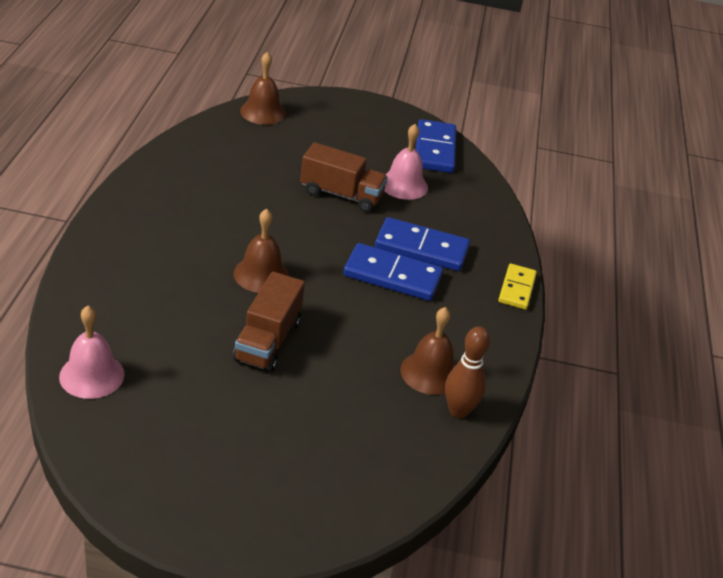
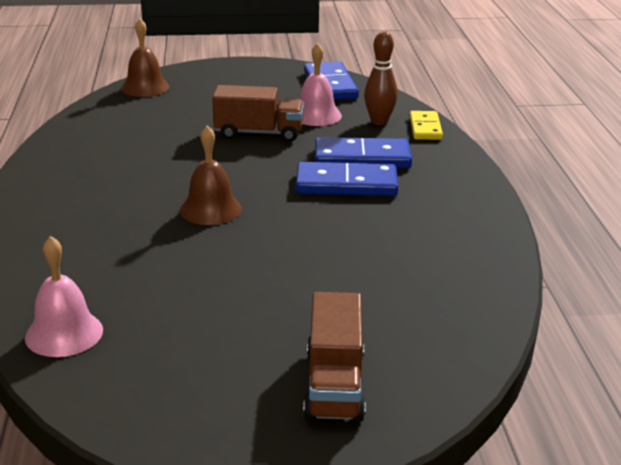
camera: 10 degrees left, 10 degrees down
(268, 341) = (247, 262): brown truck -> brown truck (334, 384)
(430, 373) = (431, 252): brown bell -> none
(458, 411) = (480, 277): brown bowling pin -> brown bowling pin (379, 121)
(517, 289) = (474, 170): yellow domino -> yellow domino (425, 128)

